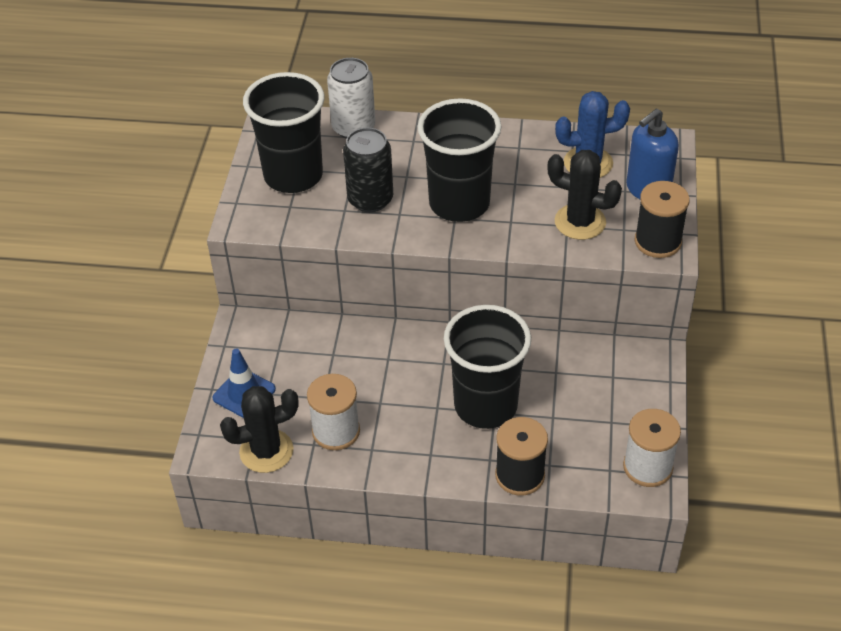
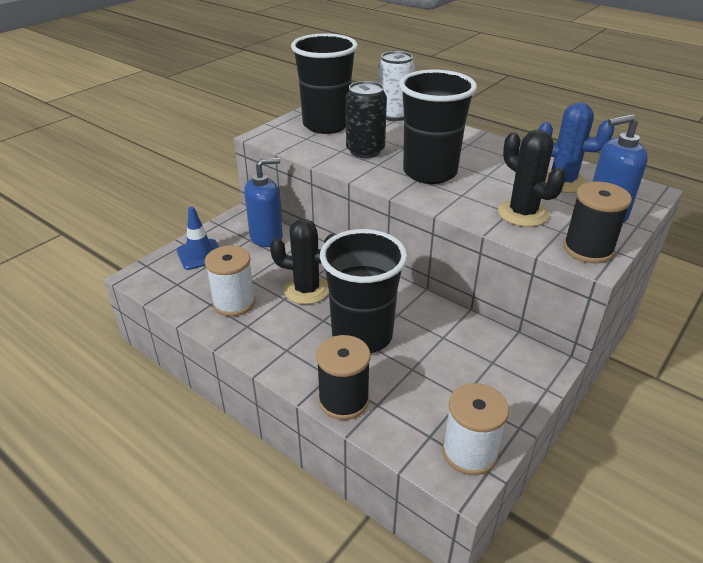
camera: 30 degrees right, 10 degrees down
(266, 451) = (175, 294): black cactus -> black cactus (306, 290)
(294, 338) = (266, 237): none -> blue soap dispenser

